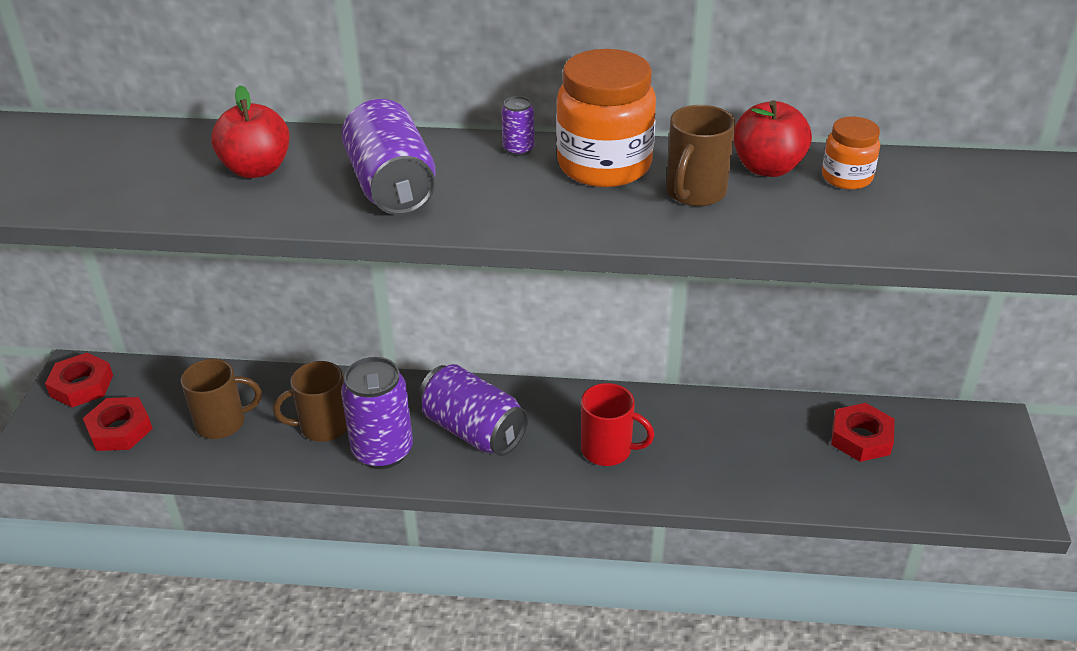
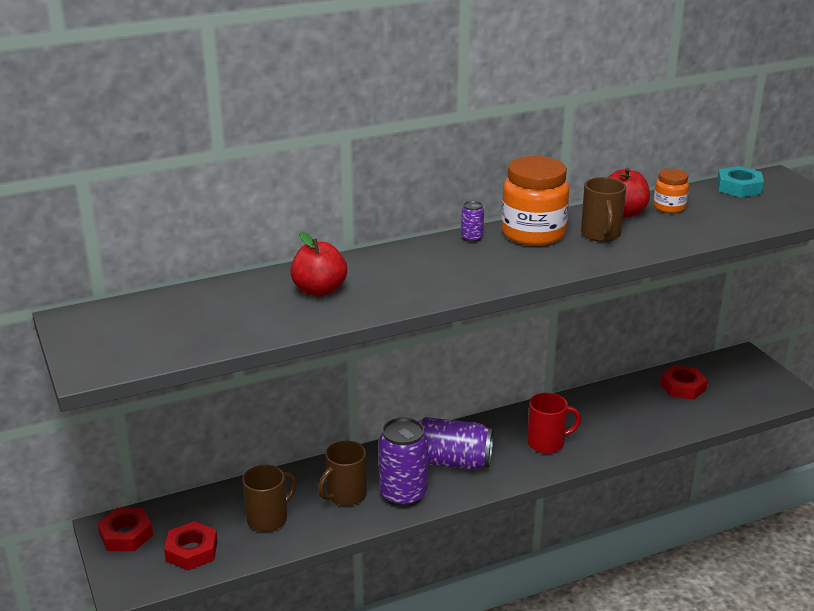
camera: 30 degrees left, 10 degrees down
(391, 186) = (421, 276): purple can -> none
(997, 174) = (739, 187): none -> turquoise nut

